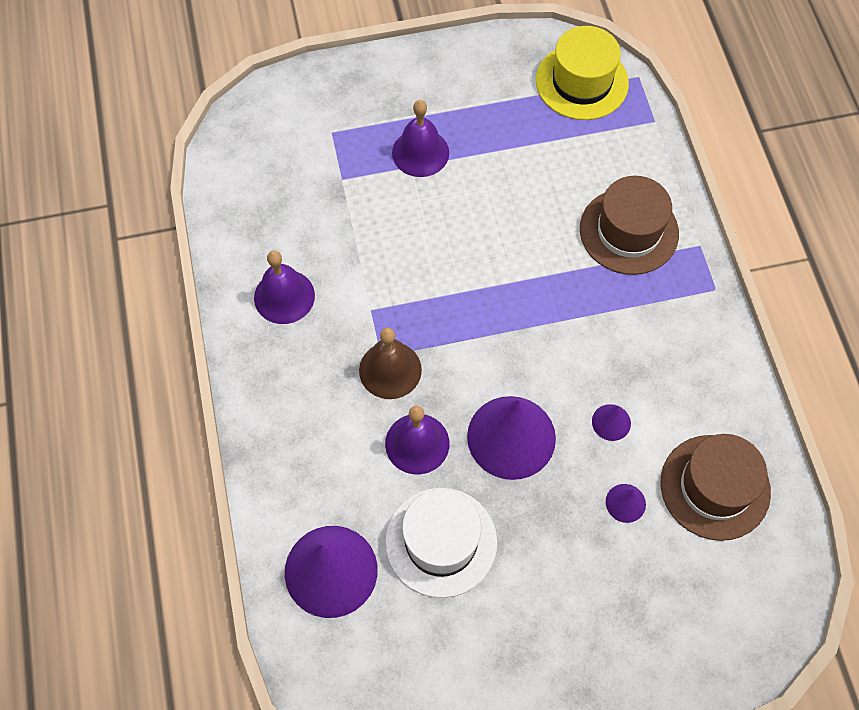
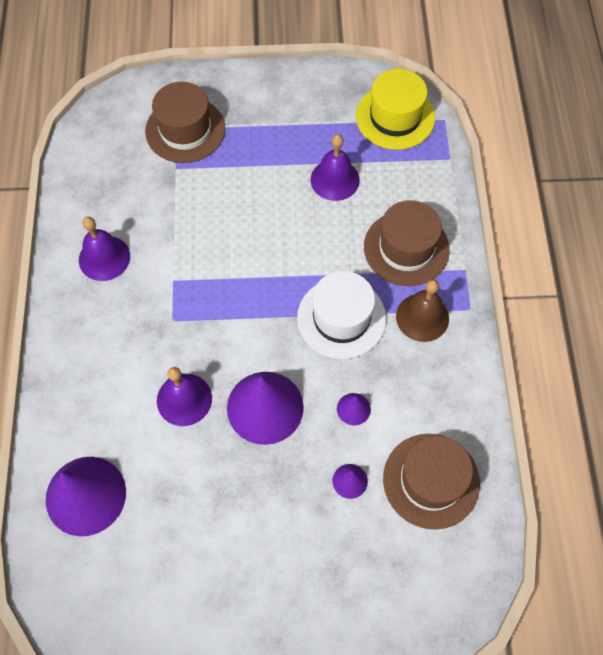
camera: 10 degrees right, 0 degrees up
(342, 132) = (185, 130): none -> brown hat
(390, 370) = (177, 333): brown bell -> brown bell (422, 317)
(420, 152) = (246, 156): purple bell -> purple bell (335, 179)
(441, 542) = (184, 487): white hat -> white hat (341, 318)

